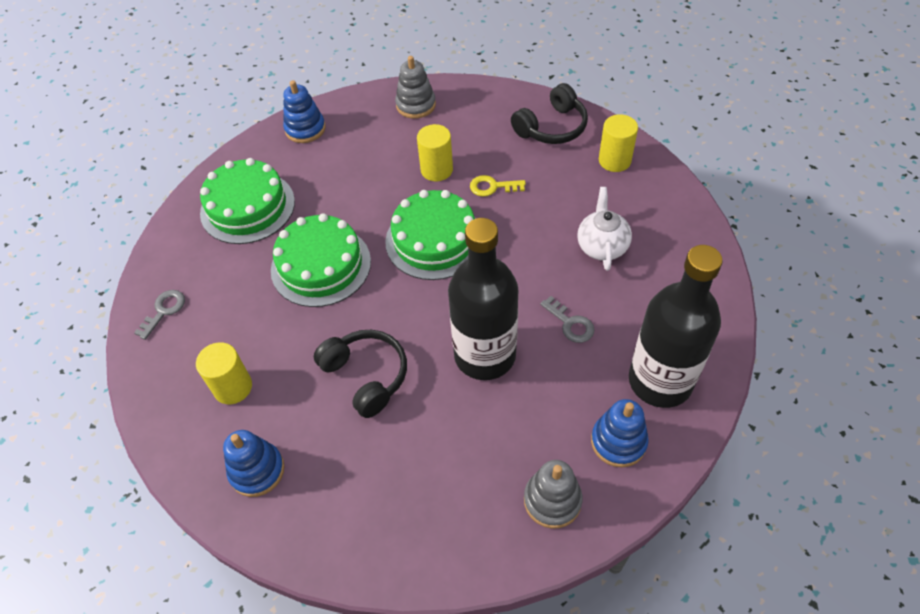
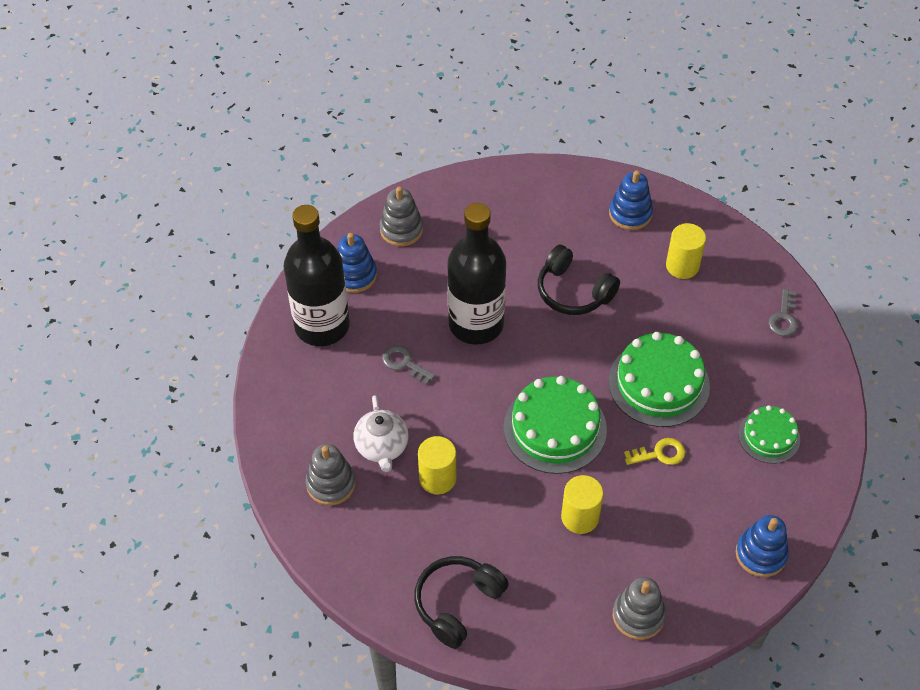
camera: 165 degrees right, 0 degrees up
(247, 207) = (769, 436): green cake -> green cake, size x0.59
(492, 187) = (510, 503): yellow key -> yellow key (660, 454)
(614, 160) = (376, 562): yellow cylinder -> yellow cylinder (437, 478)
(652, 222) = (331, 484): none -> grey stacking toy

